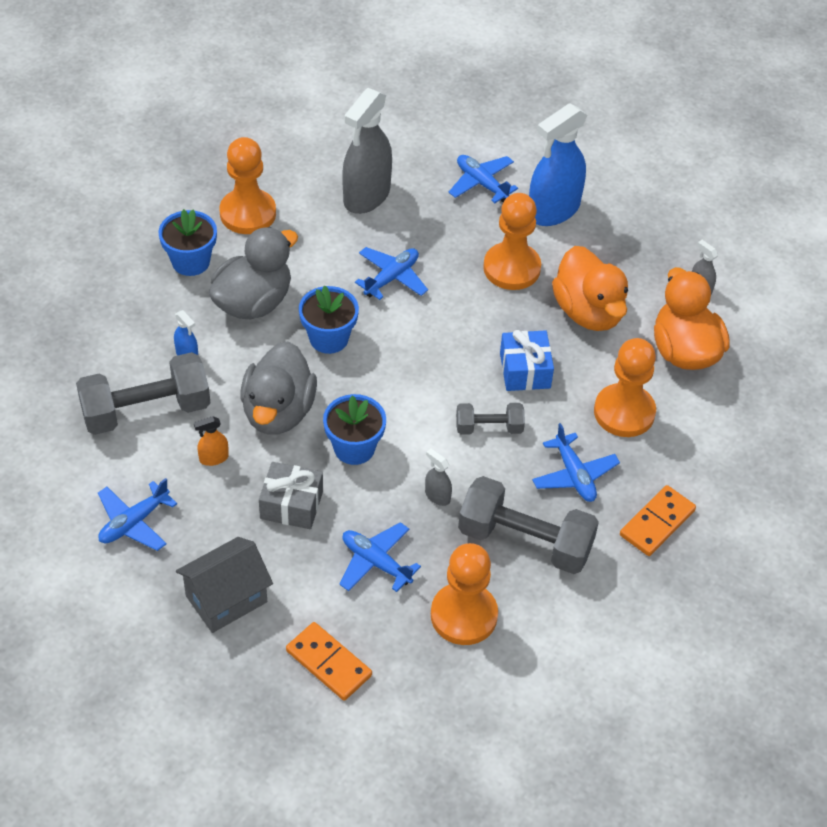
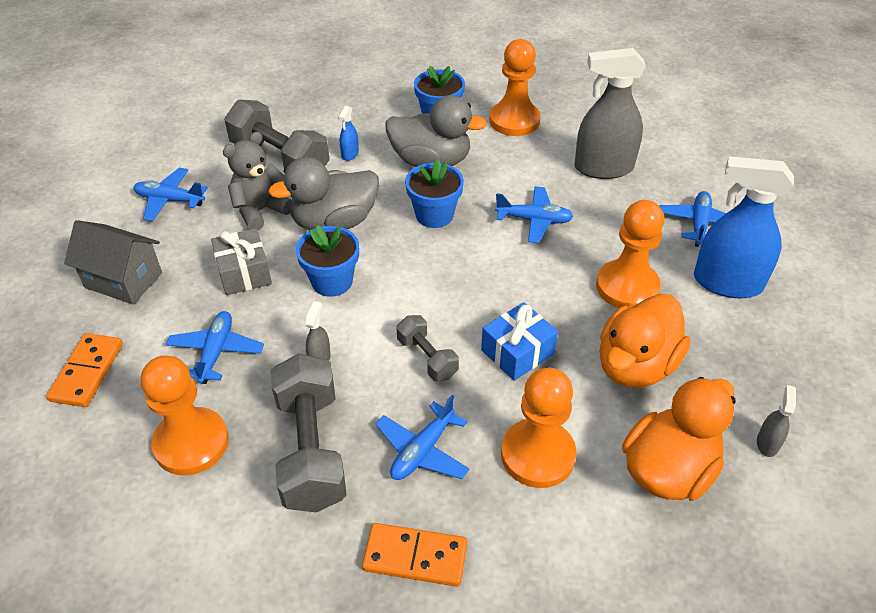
camera: 60 degrees right, 5 degrees down
(213, 458) = (260, 211): orange spray bottle -> grey teddy bear

